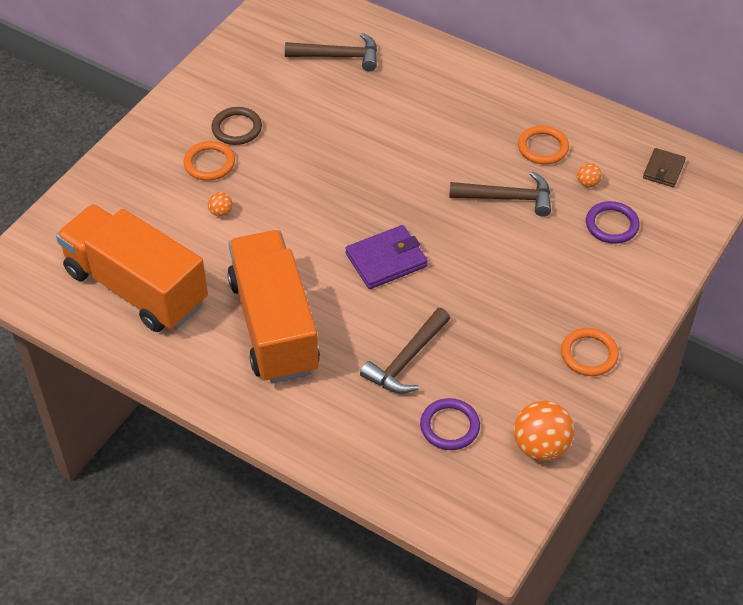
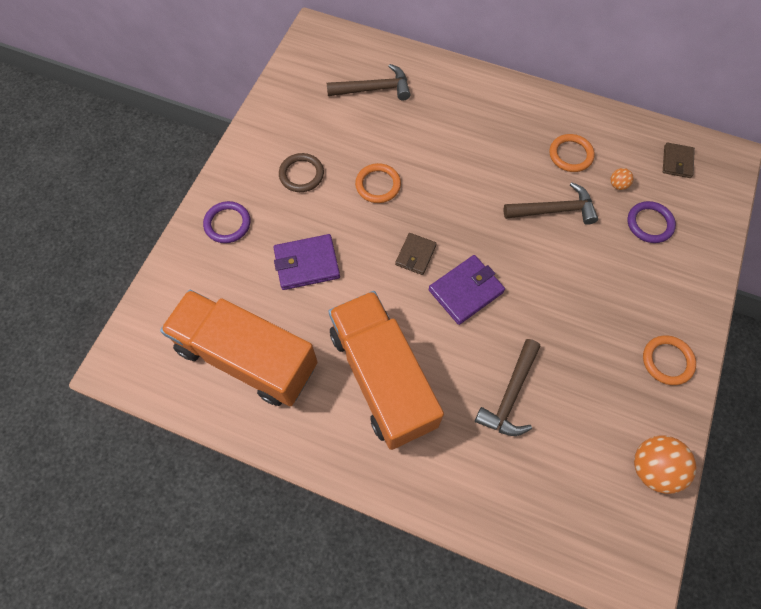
camera: 10 degrees left, 15 degrees up
(209, 163) = (285, 214): orange ring -> orange ring (378, 185)
(221, 212) = (307, 264): orange ball -> purple wallet
(341, 220) = (415, 255): none -> brown wallet
(449, 426) = (567, 461): purple ring -> purple ring (227, 224)

